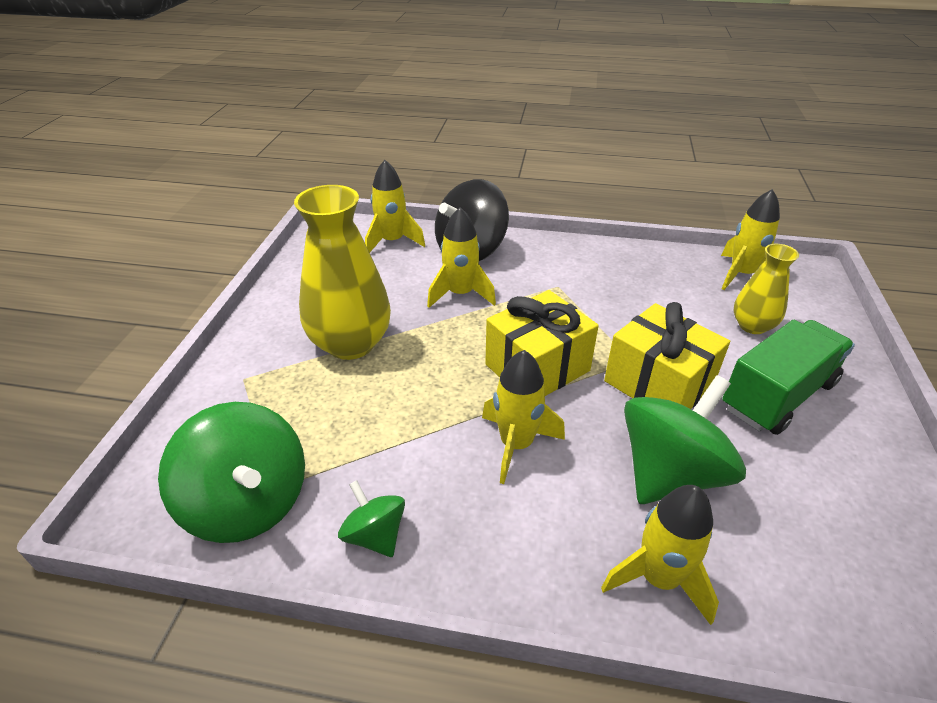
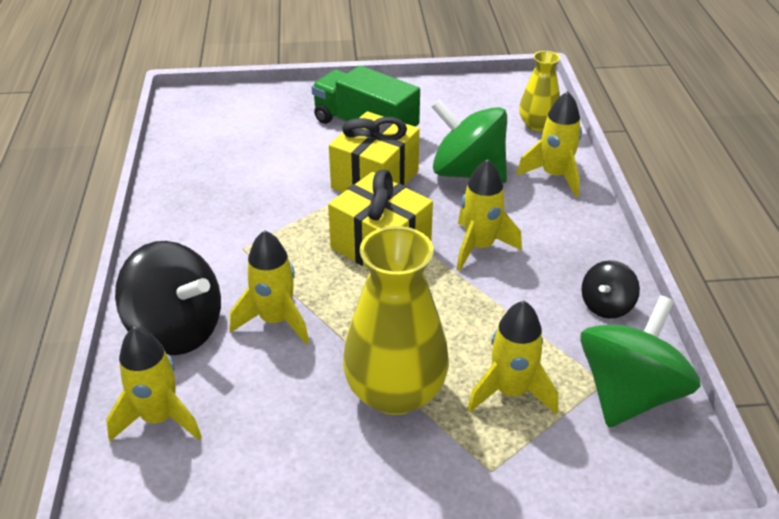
camera: 105 degrees left, 0 degrees up
(375, 535) = (606, 306): green spinning top -> black spinning top
(741, 274) = (198, 136): yellow rocket -> yellow rocket (510, 392)
(752, 326) = (279, 133): yellow vase -> yellow vase (537, 125)

